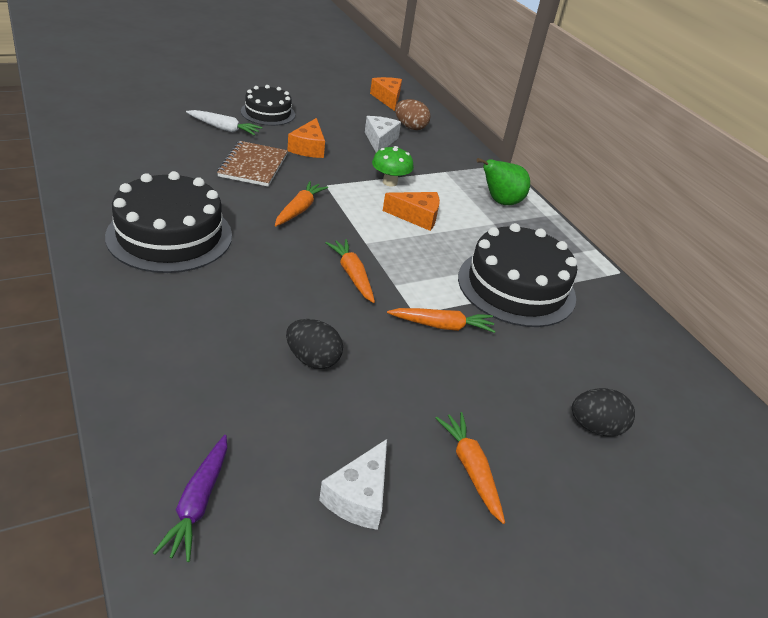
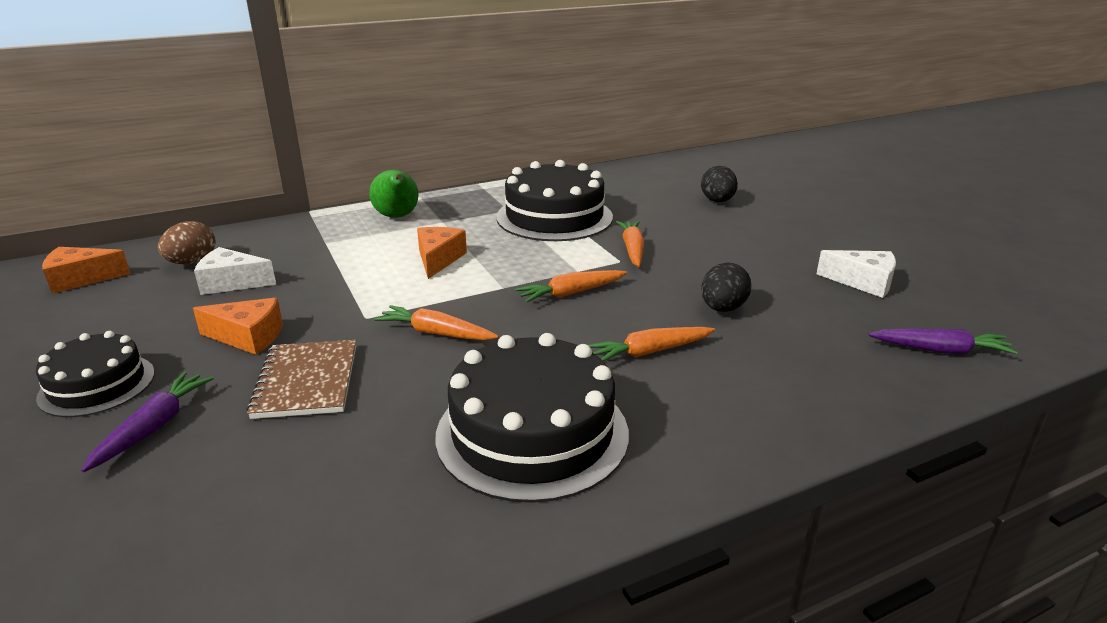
camera: 85 degrees left, 10 degrees down
(224, 128) = (154, 427): white carrot -> purple carrot
(253, 165) = (306, 381): brown notebook -> brown notebook turned 75 degrees clockwise
(390, 182) = (356, 275): green mushroom -> none
(471, 469) = (797, 242): orange carrot -> orange carrot (650, 352)

